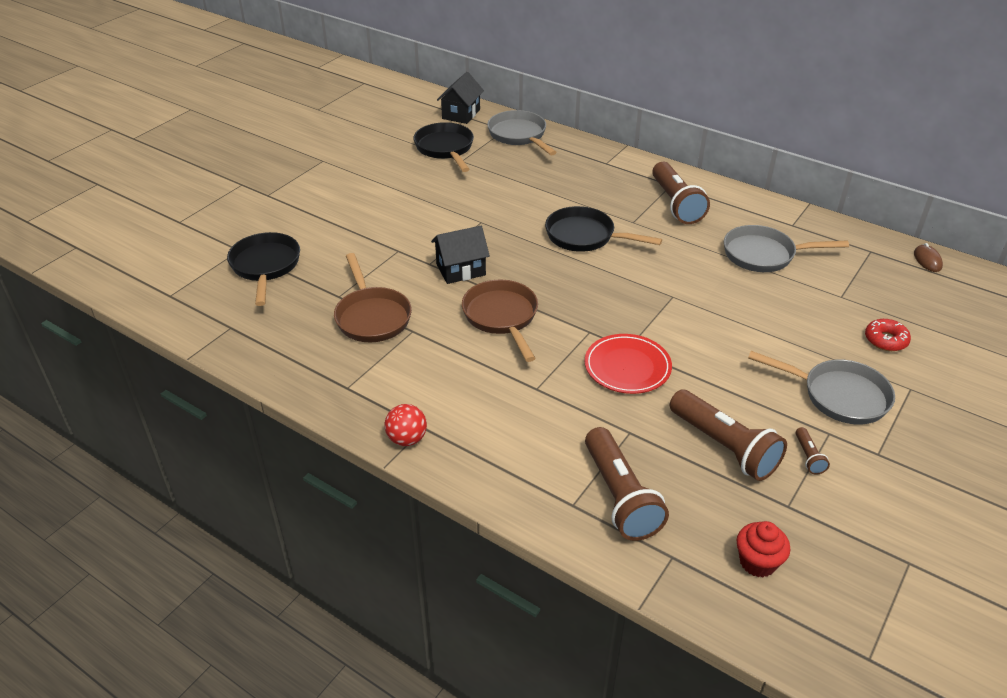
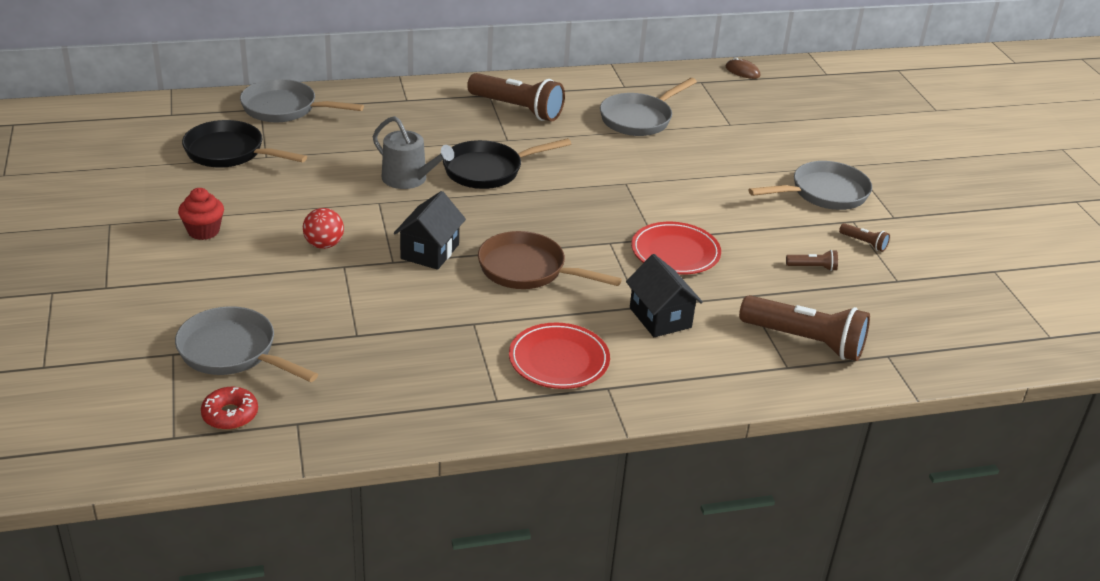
camera: 50 degrees left, 5 degrees down
(265, 267) = (233, 352): black pan -> grey pan
(372, 316) = (418, 333): brown pan -> none
(407, 439) = (609, 404): red ball -> red ball (324, 245)
(424, 388) = (559, 360): none -> red plate
(461, 114) = (188, 112): black house -> black house (660, 318)
(523, 216) = (409, 179): none -> grey watering can
(725, 446) = (813, 267): brown flashlight -> brown flashlight, size x0.44
(757, 562) = (931, 325): red cupcake -> red cupcake (203, 231)
(885, 340) = (796, 141): red donut -> red donut (230, 415)

